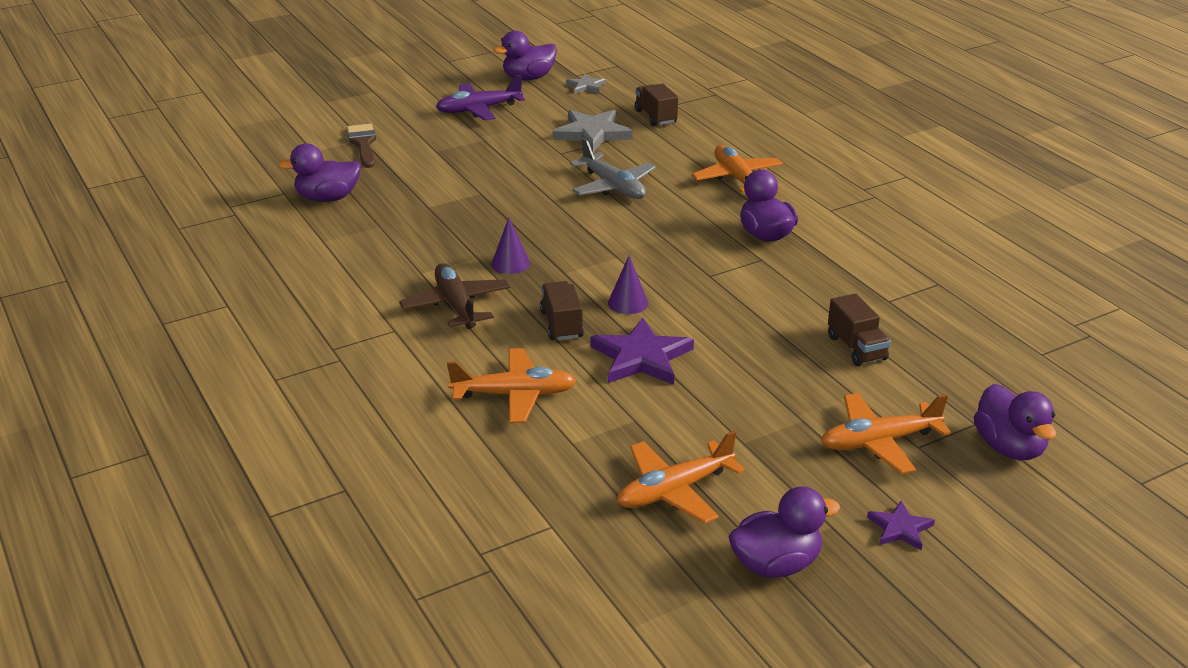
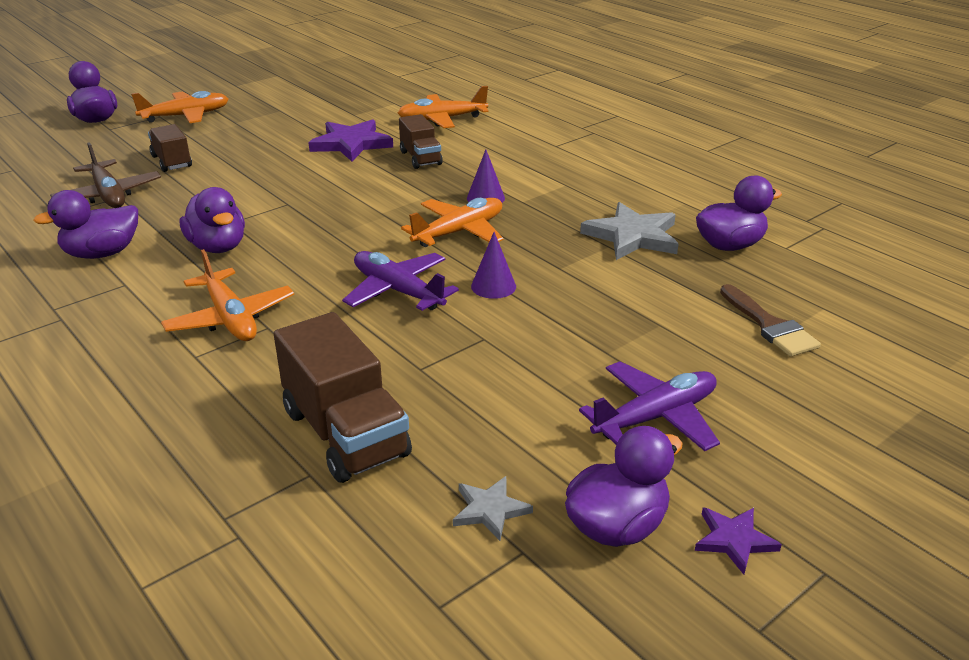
camera: 170 degrees right, 0 degrees up
(456, 305) = (516, 164): brown plane -> brown plane (108, 195)
(592, 133) = (447, 381): grey star -> grey star (632, 236)
(613, 187) = (398, 291): grey plane -> purple plane
(628, 303) = (366, 176): purple cone -> purple cone (493, 286)
(655, 117) = (345, 433): brown truck -> brown truck, size x1.68
(674, 491) = (327, 90): orange plane -> orange plane (459, 232)
(776, 564) = (272, 72): purple duck -> purple duck (102, 253)
(900, 528) = (195, 86): purple star -> purple star (734, 540)

